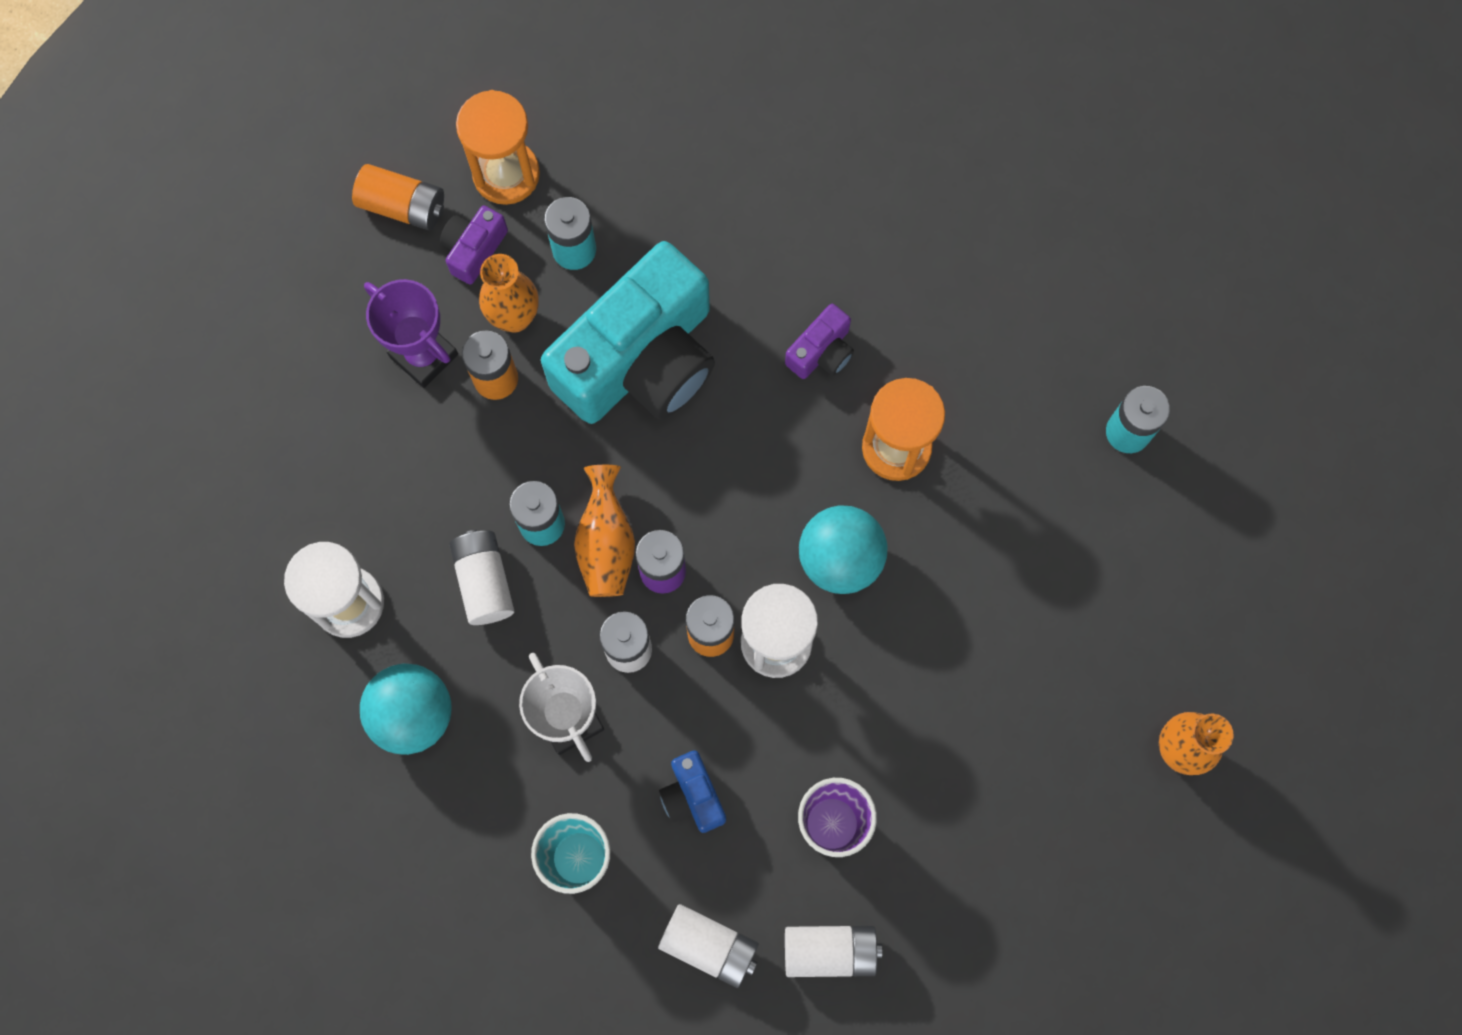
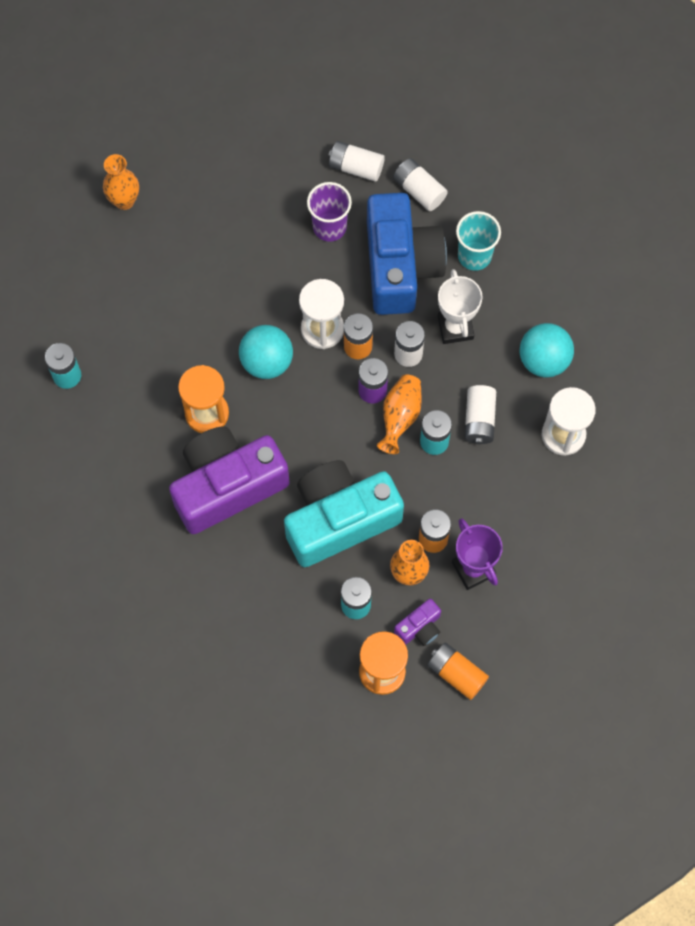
camera: 160 degrees left, 5 degrees down
(692, 796) = (400, 266): blue camera -> blue camera, size x2.42
(821, 352) = (227, 485): purple camera -> purple camera, size x2.42

